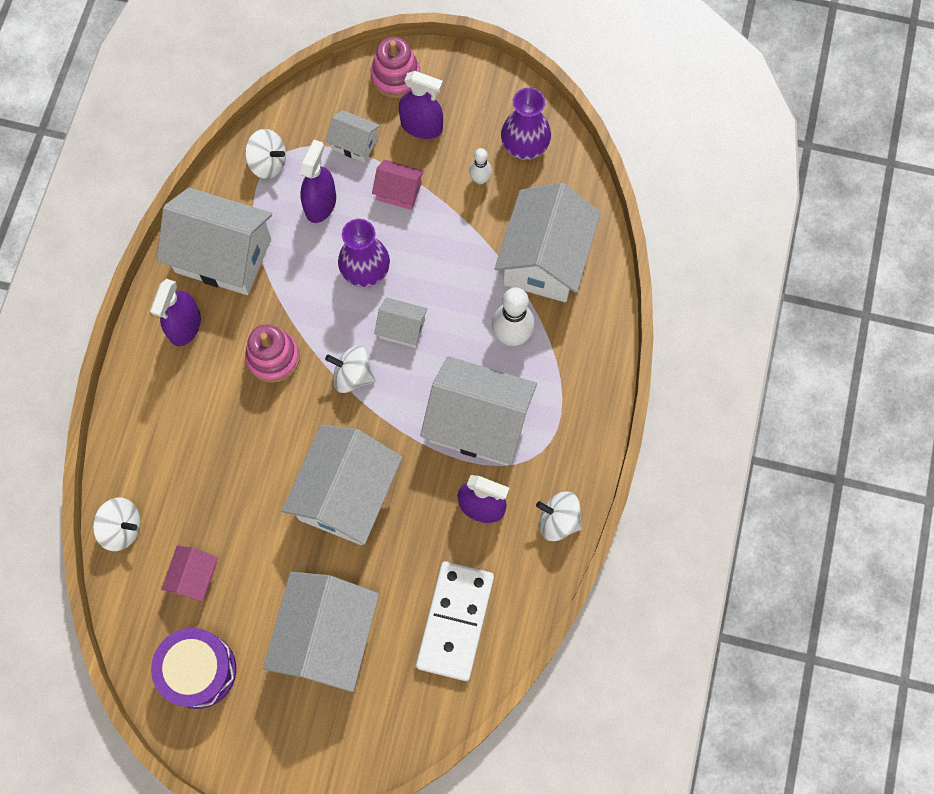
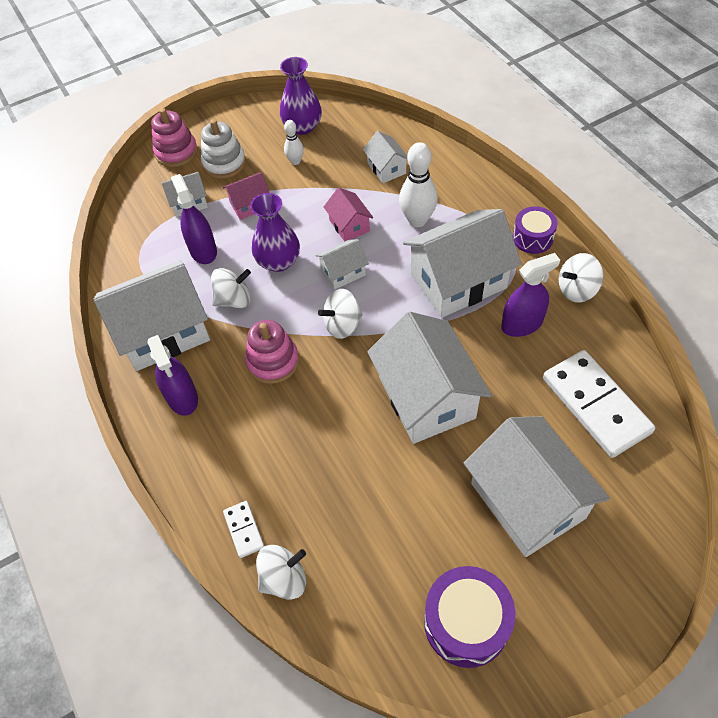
camera: 40 degrees left, 15 degrees down
(130, 469) = (244, 530): none -> white domino
(194, 577) = (382, 557): pink house -> pink house (349, 225)
(268, 163) = (137, 256): white spinning top -> white spinning top (234, 300)
(421, 126) = (224, 163): purple spray bottle -> white stacking toy
(545, 259) = (386, 168): white house -> white house, size x0.48
(582, 442) = (532, 238): none -> purple drum

